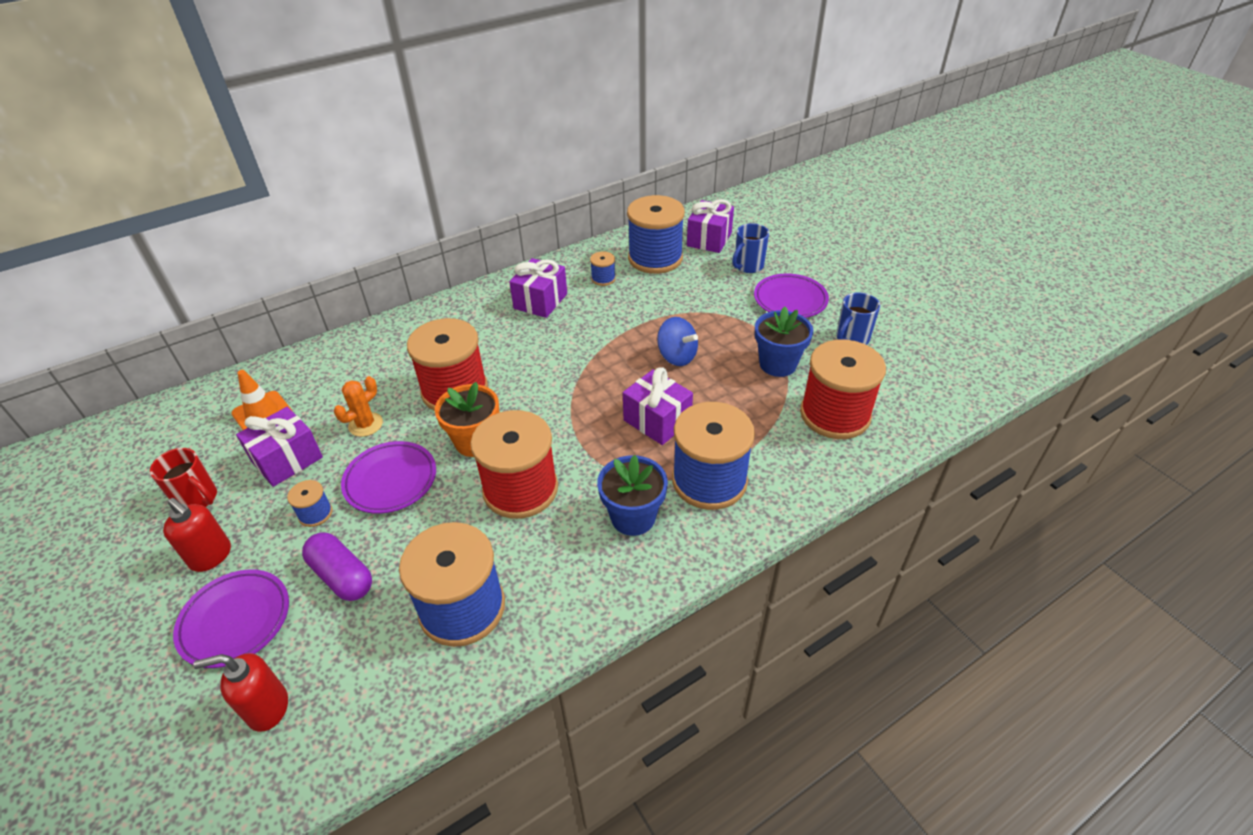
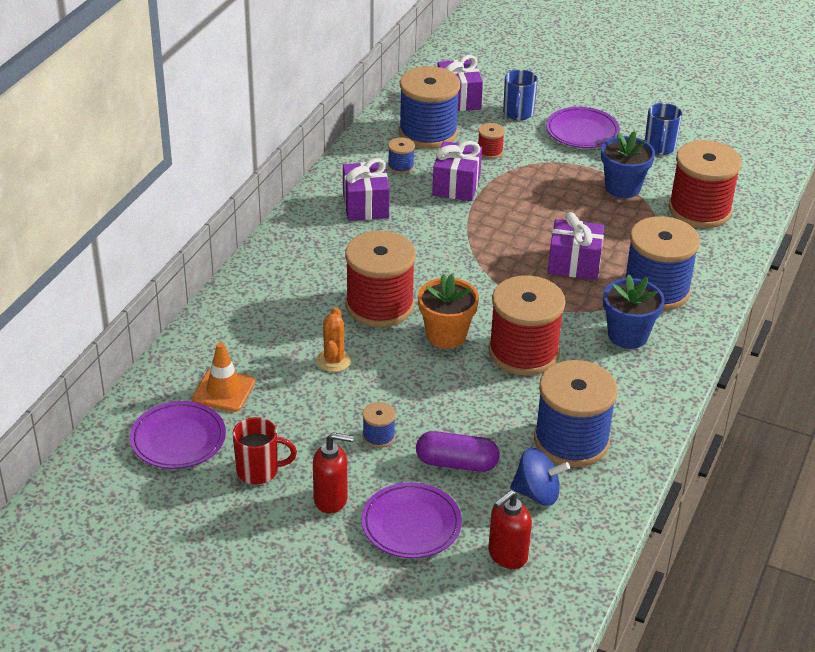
camera: 35 degrees left, 5 degrees down
(287, 459) = (299, 412): purple gift -> purple gift (456, 185)
(390, 480) = (411, 389): purple plate -> purple plate (178, 439)
(677, 356) = (537, 210): blue spinning top -> blue spinning top (537, 493)
(689, 290) = (490, 151): none -> red spool

